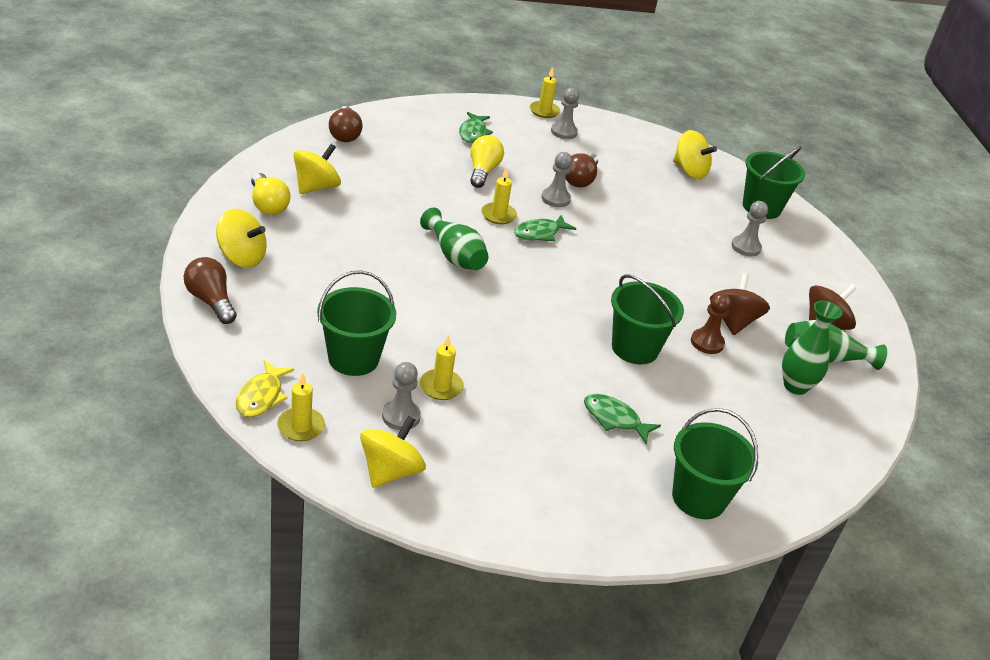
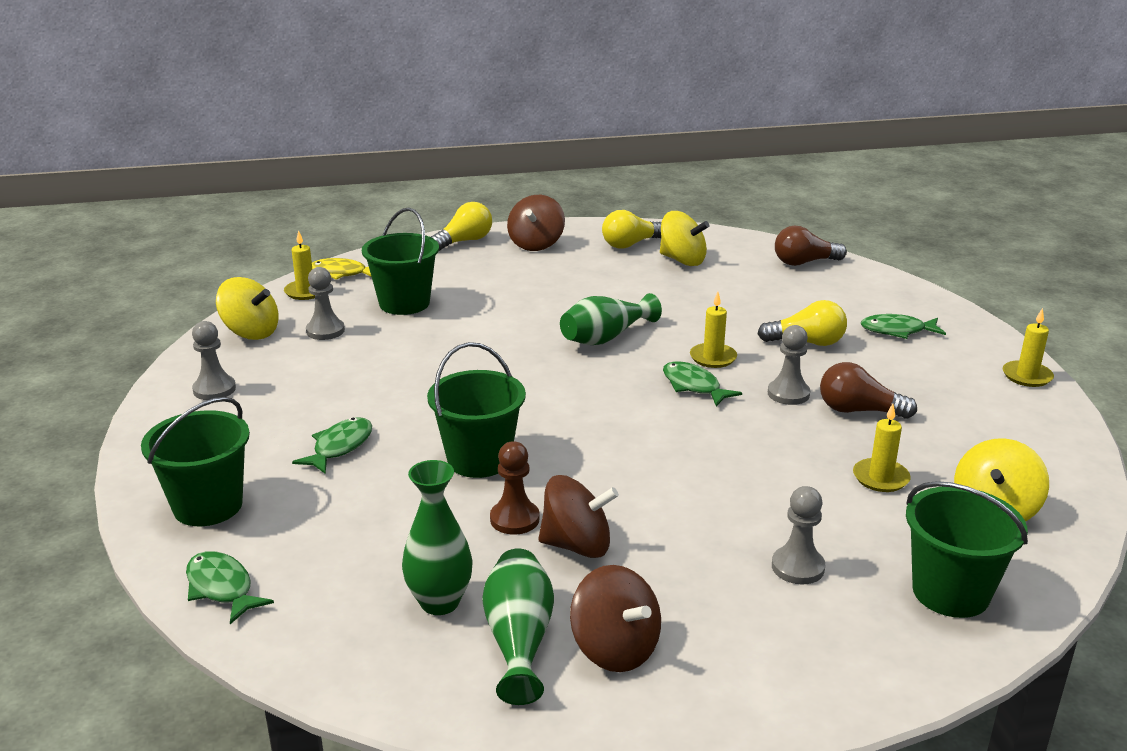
camera: 90 degrees right, 10 degrees down
(211, 301) = (464, 241): brown light bulb -> yellow light bulb
(241, 257) = (536, 244): yellow spinning top -> brown spinning top
(441, 387) = (373, 346): yellow candle -> yellow candle (880, 478)
(563, 132) = (983, 393): grey pawn -> grey pawn (214, 389)
(796, 488) = (222, 588): none -> green fish

